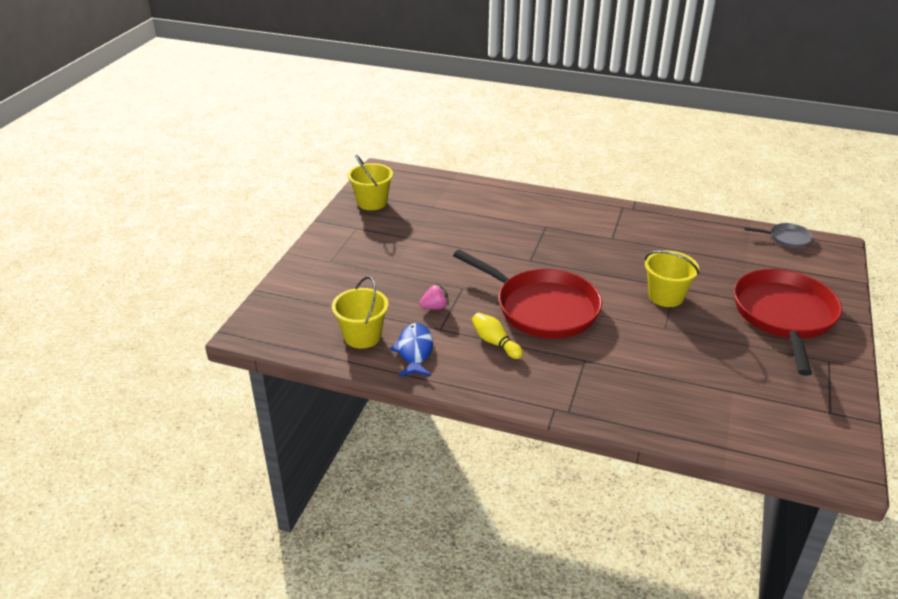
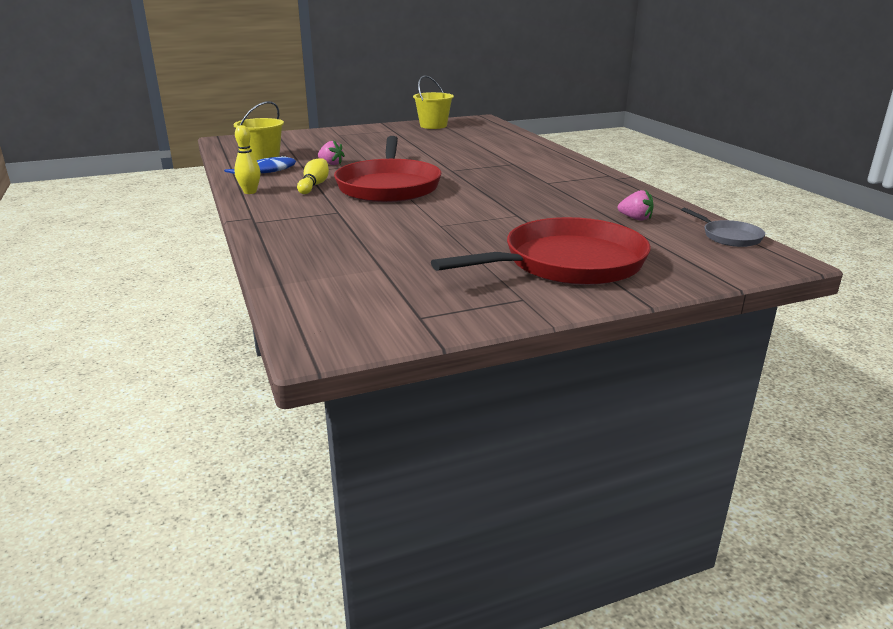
camera: 50 degrees right, 10 degrees down
(475, 384) = (250, 192): none -> yellow bowling pin
(665, 296) = (494, 215): yellow bucket -> none
(725, 249) = (635, 218): none -> pink strawberry

